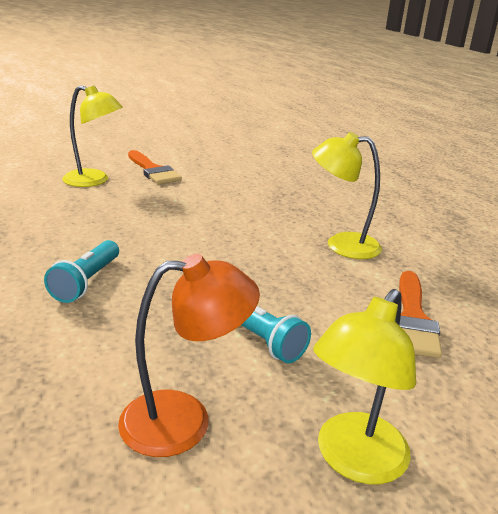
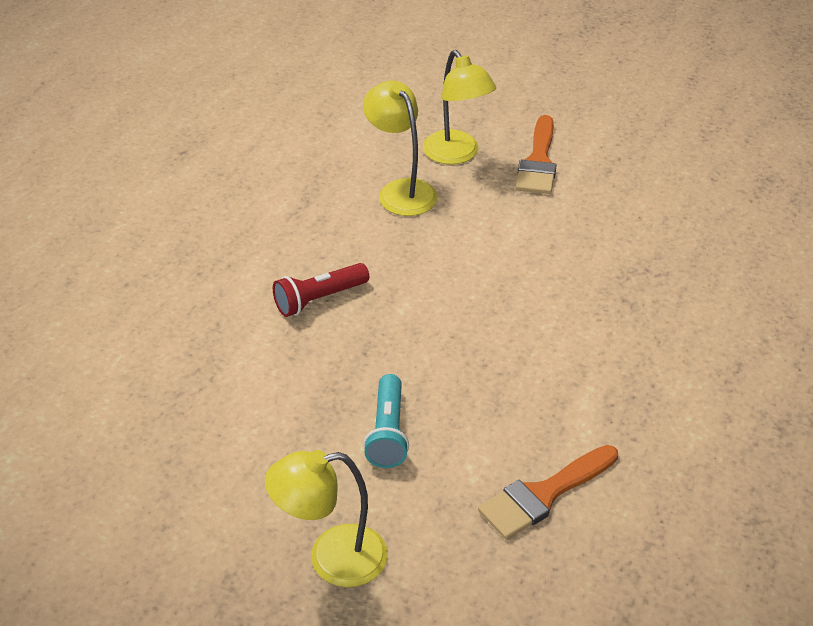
camera: 45 degrees right, 15 degrees up
(86, 282) = (319, 299): turquoise flashlight -> red flashlight
(184, 420) = (263, 463): orange lamp -> none
(341, 244) = (605, 377): yellow lamp -> yellow lamp (401, 190)

